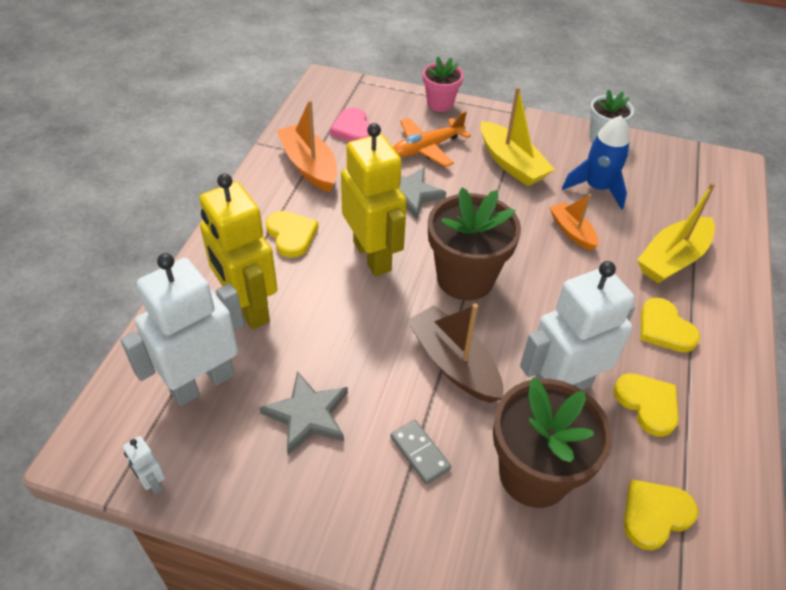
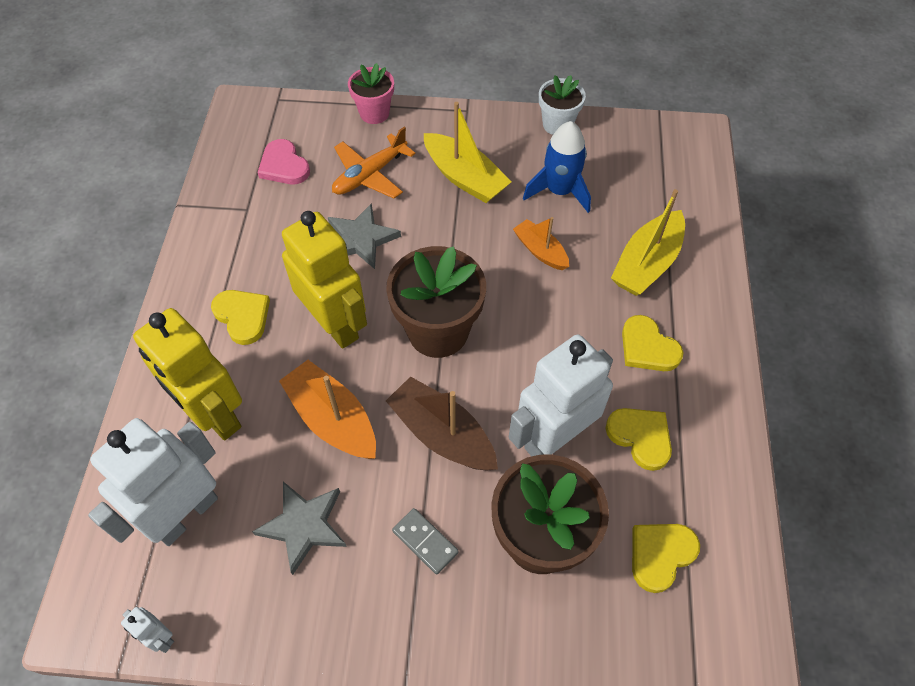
camera: 10 degrees left, 10 degrees up
(309, 166) = (244, 224): orange boat -> orange boat (333, 419)

